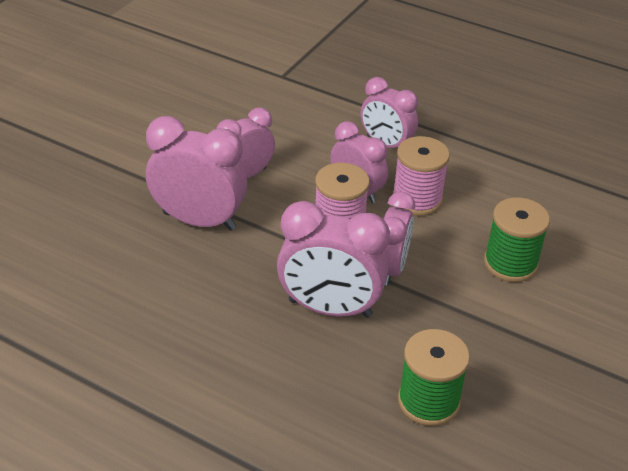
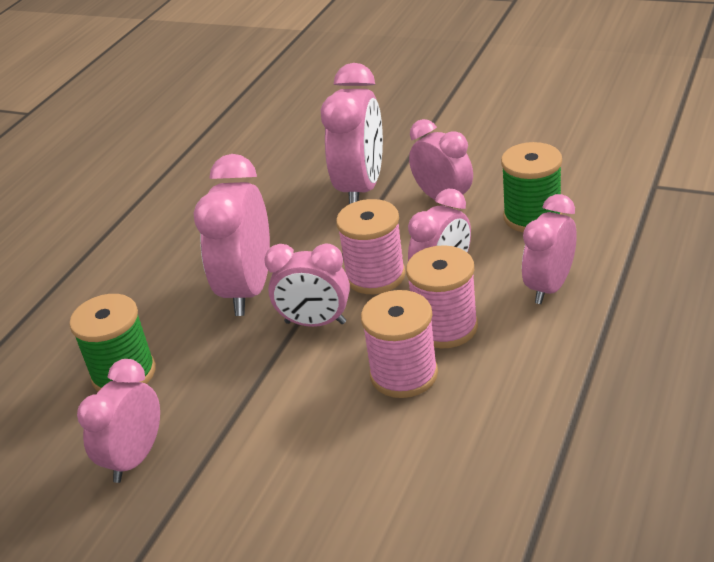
camera: 90 degrees right, 5 degrees down
(465, 227) = (404, 374): none -> pink spool
(510, 263) = (343, 421): green spool -> green spool (532, 217)
(538, 390) = (135, 458): none -> pink clock

